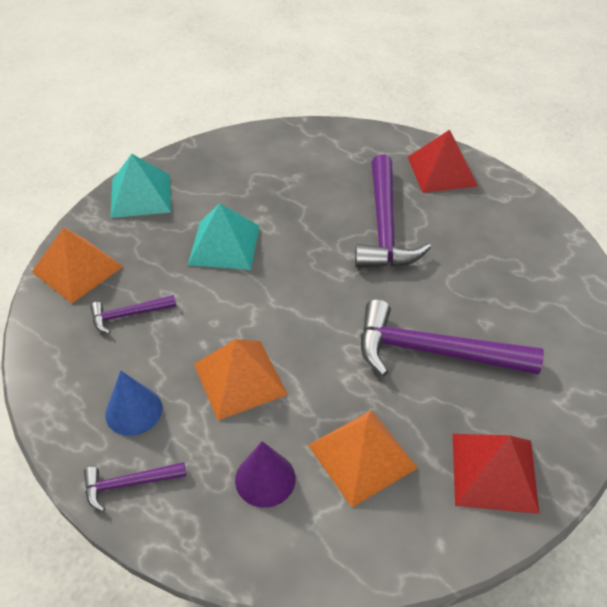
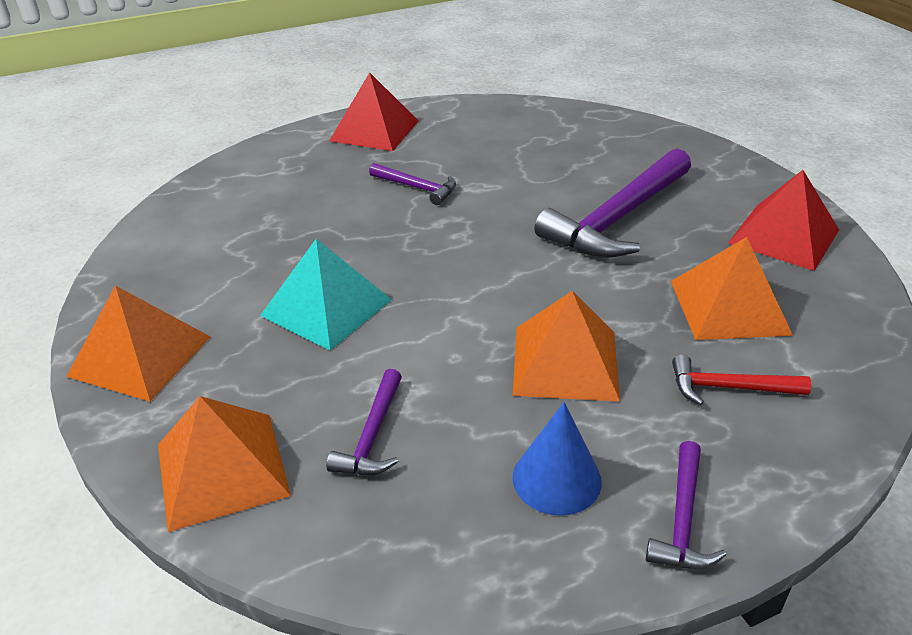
camera: 60 degrees left, 10 degrees down
(140, 195) = (140, 356): turquoise pyramid -> orange pyramid
(265, 479) = (728, 387): purple cone -> red hammer
(384, 226) = (417, 188): purple hammer -> purple hammer, size x0.49

